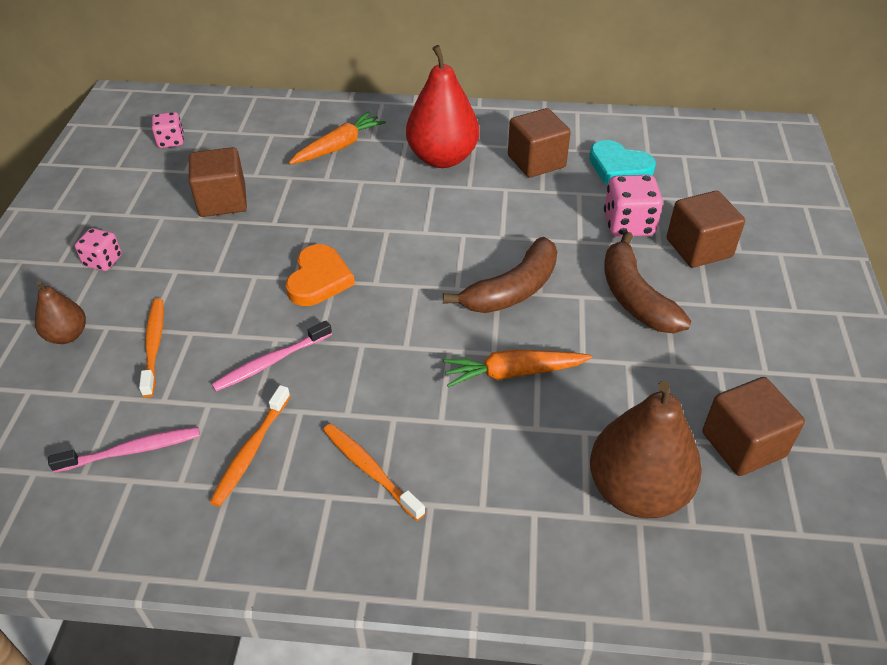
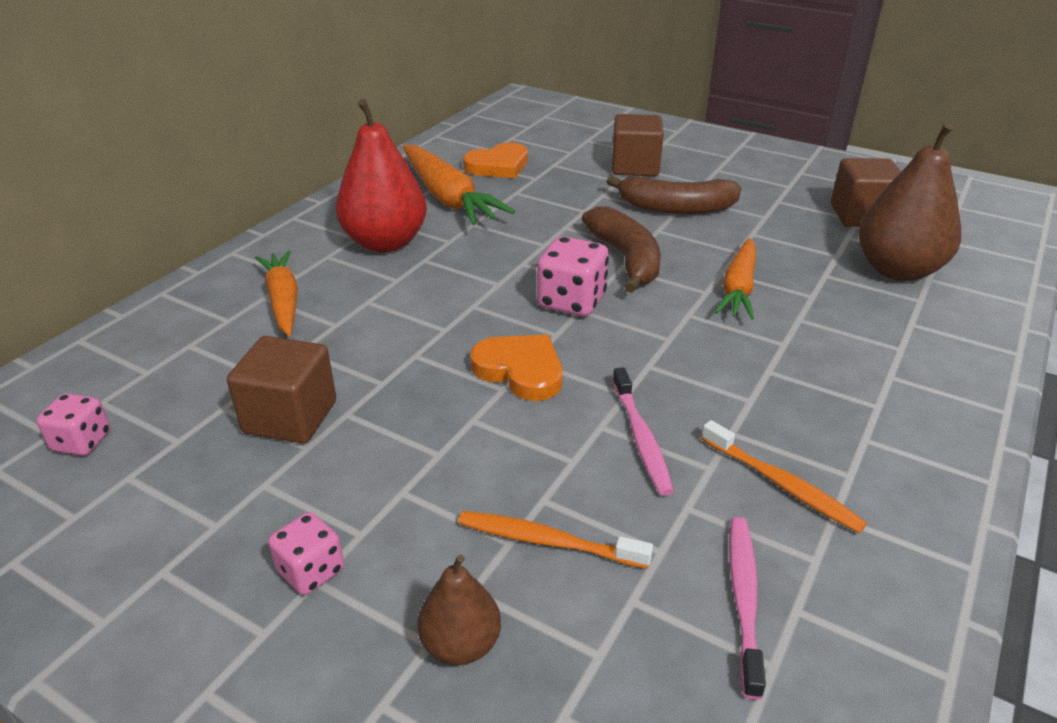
camera: 65 degrees left, 10 degrees down
(370, 470) = (836, 402): orange toothbrush -> none
(536, 161) = (448, 198): brown cube -> orange carrot
(618, 167) = (498, 166): turquoise heart -> orange heart
(628, 225) = (581, 184): pink dice -> pink dice (571, 301)

